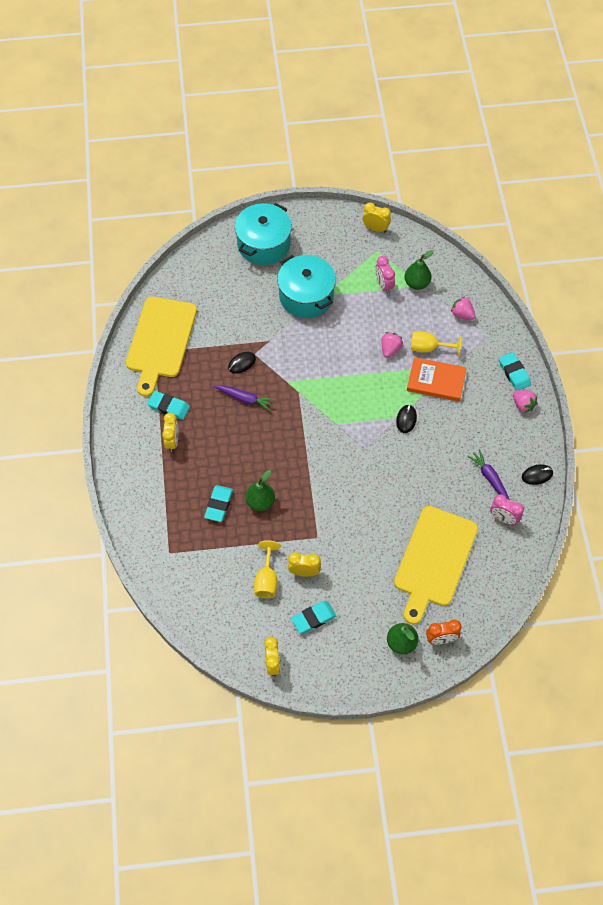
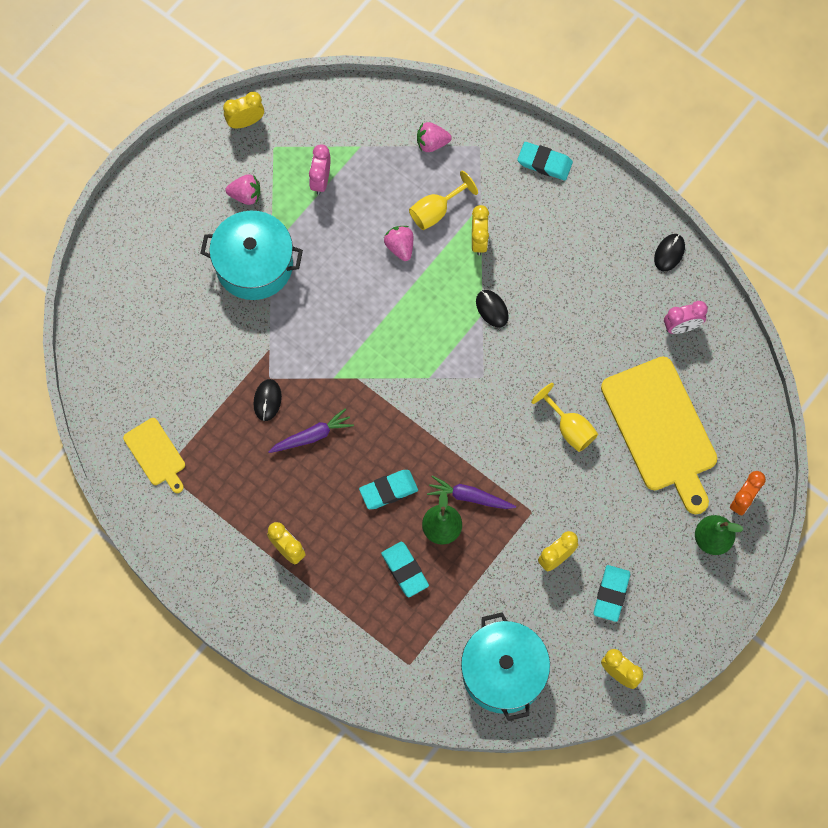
camera: 45 degrees left, 10 degrees up
(160, 341) = (156, 454): yellow cutting board -> yellow cutting board, size x0.50
(168, 407) = (244, 517): turquoise eraser -> turquoise eraser (388, 490)
(263, 244) = (146, 245): turquoise pot -> turquoise pot (503, 672)
(266, 580) = (529, 600): yellow goblet -> yellow goblet (569, 428)
(384, 285) = (320, 180): pink clock -> pink clock turned 75 degrees clockwise
(417, 283) = (352, 148): green pear -> none
(436, 381) = (479, 240): orange book -> yellow clock
(490, 478) = (630, 297): purple carrot -> purple carrot (469, 497)
(523, 405) = (586, 190): pink strawberry -> pink strawberry (245, 195)

